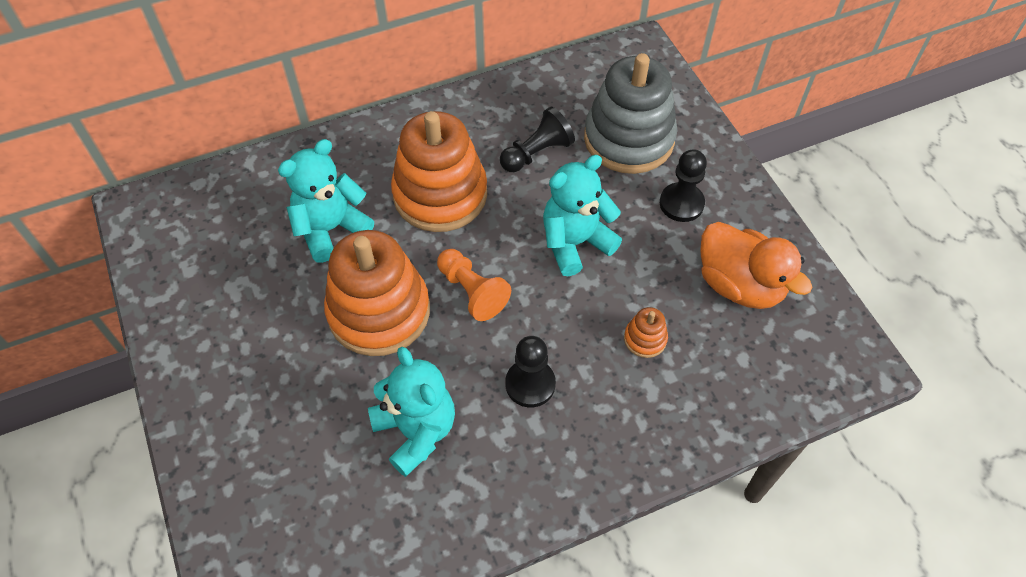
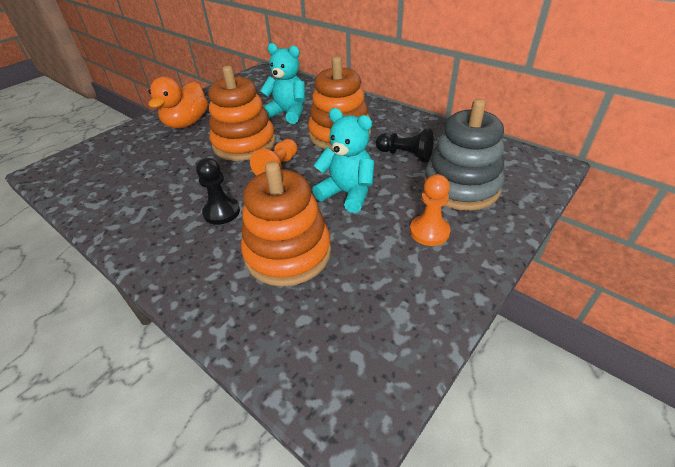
camera: 65 degrees right, 15 degrees down
(416, 431) = (170, 182): turquoise teddy bear -> none
(645, 339) = (288, 253): orange stacking toy -> orange stacking toy, size x2.43
(681, 203) = (429, 232): black pawn -> orange pawn
(739, 285) = (378, 292): orange duck -> orange duck (187, 123)

